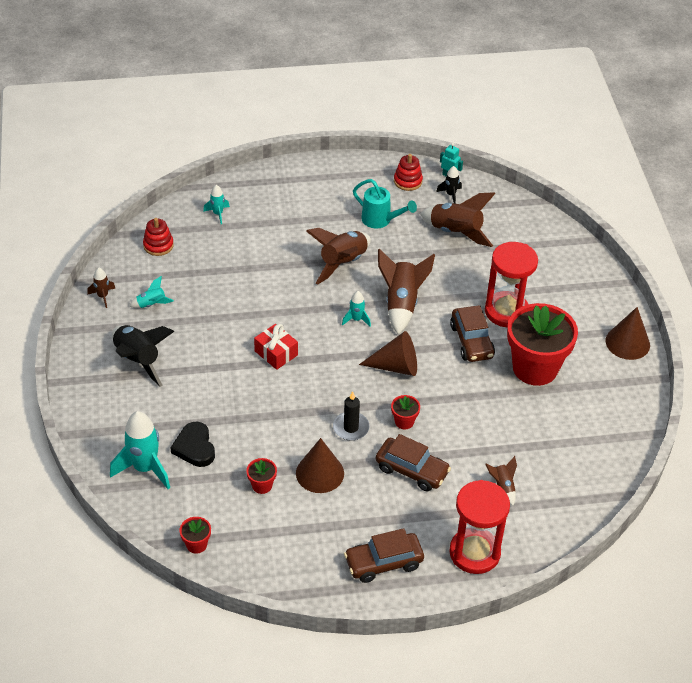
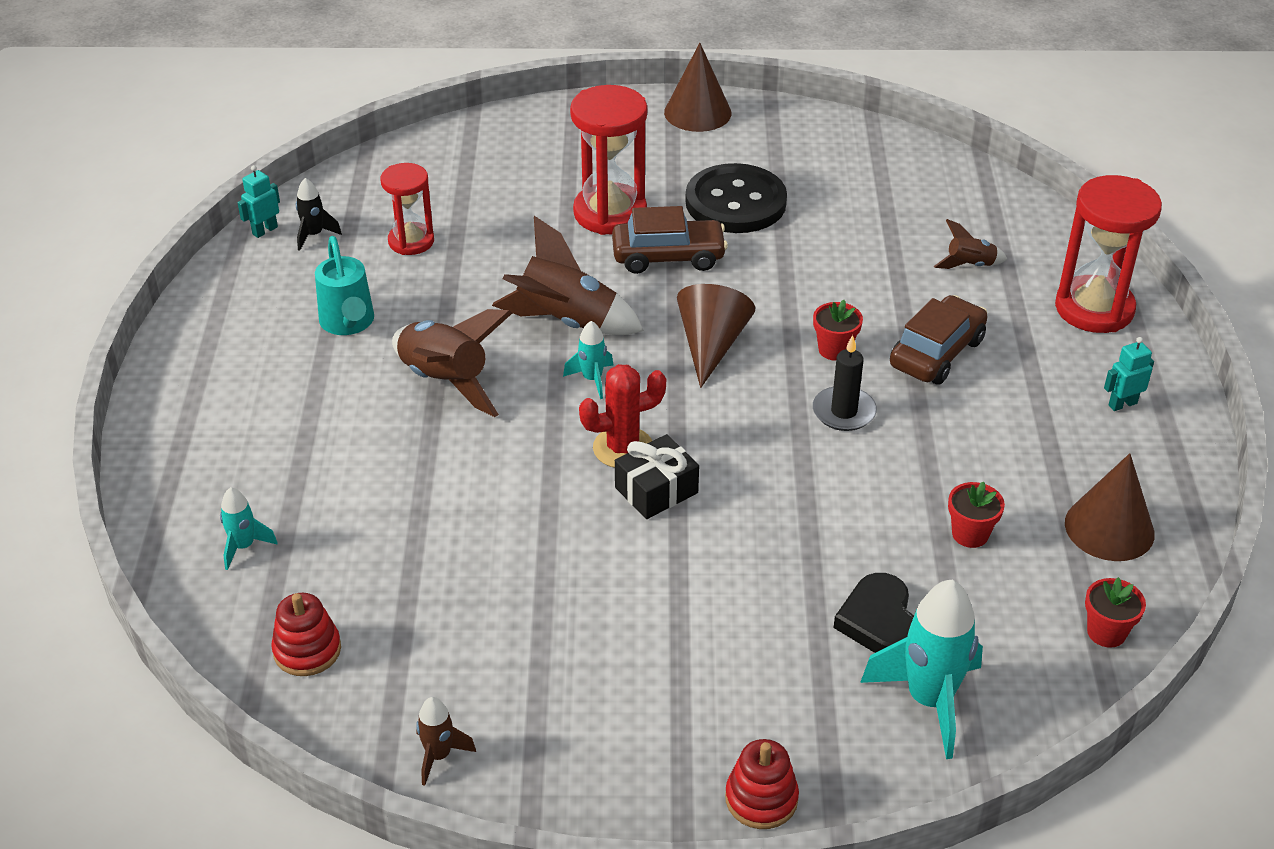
camera: 80 degrees left, 5 degrees down
(138, 360) = (642, 700): black rocket -> none
(151, 304) = (485, 670): turquoise rocket -> none
(195, 447) = (879, 622): black heart -> black heart turned 90 degrees clockwise
(276, 353) = (656, 490): red gift -> black gift
(305, 337) = (623, 448): none -> red cactus
(320, 473) = (942, 459): brown cone -> brown cone (1109, 528)
(380, 220) = (348, 323): turquoise watering can -> turquoise watering can turned 120 degrees clockwise
(383, 563) = (1122, 404): brown car -> turquoise robot
(408, 181) = (258, 279): red stacking toy -> red stacking toy (761, 799)
(456, 232) = (411, 241): brown rocket -> red hourglass
(535, 368) = (735, 202): red flower pot -> black button

